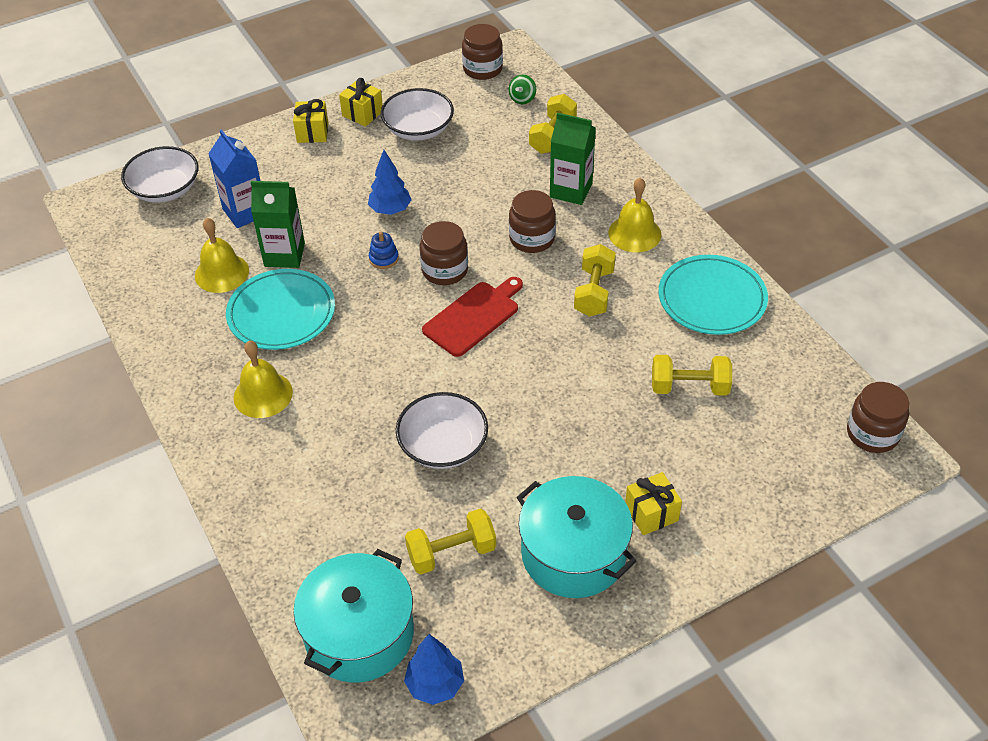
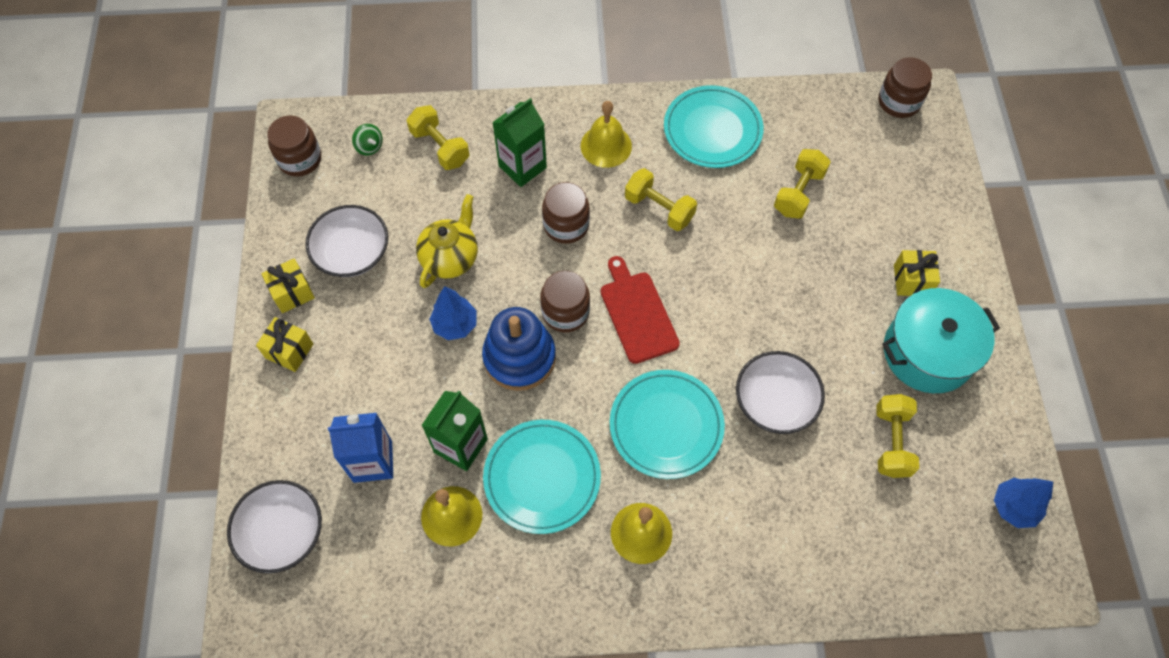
camera: 65 degrees left, 15 degrees up
(359, 633) = (945, 547): turquoise pot -> none
(373, 375) = (666, 426): none -> turquoise plate
(384, 258) = (519, 357): blue stacking toy -> blue stacking toy, size x2.30
(451, 183) = (450, 258): none -> yellow teapot

